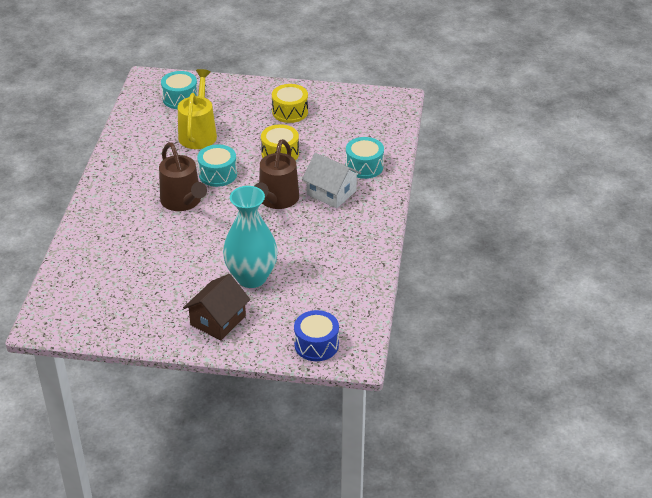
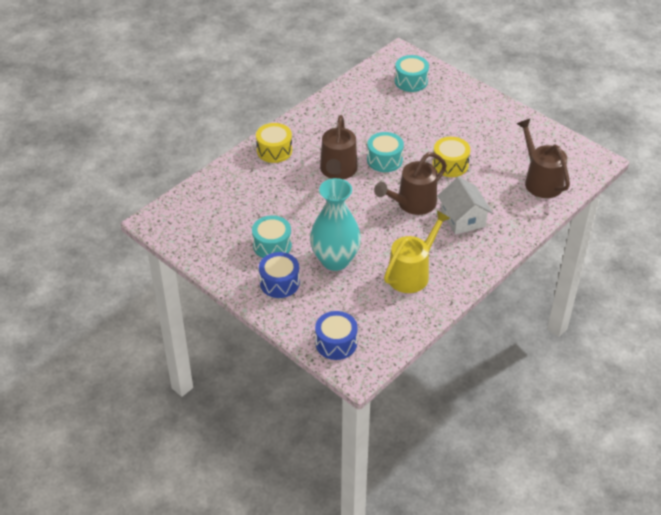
camera: 35 degrees right, 5 degrees up
(198, 133) = (399, 117): yellow watering can -> yellow watering can (412, 273)
(218, 320) = (279, 283): brown house -> blue drum
(290, 112) = (491, 131): yellow drum -> yellow drum (274, 150)
(364, 166) = (511, 208): turquoise drum -> turquoise drum (272, 245)
(368, 134) = (540, 181): none -> brown watering can

